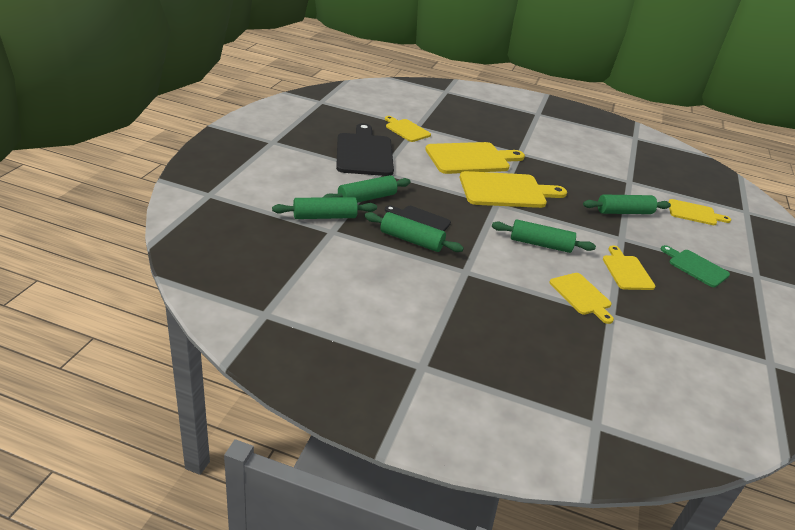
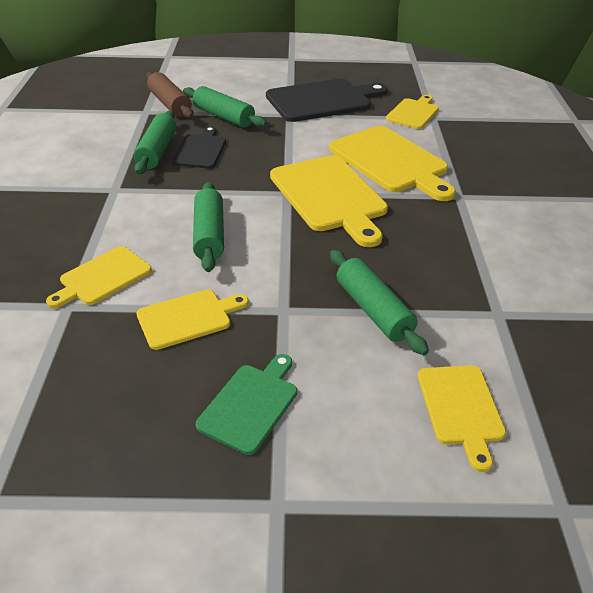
camera: 75 degrees right, 5 degrees up
(324, 216) = (170, 104): green rolling pin -> brown rolling pin

